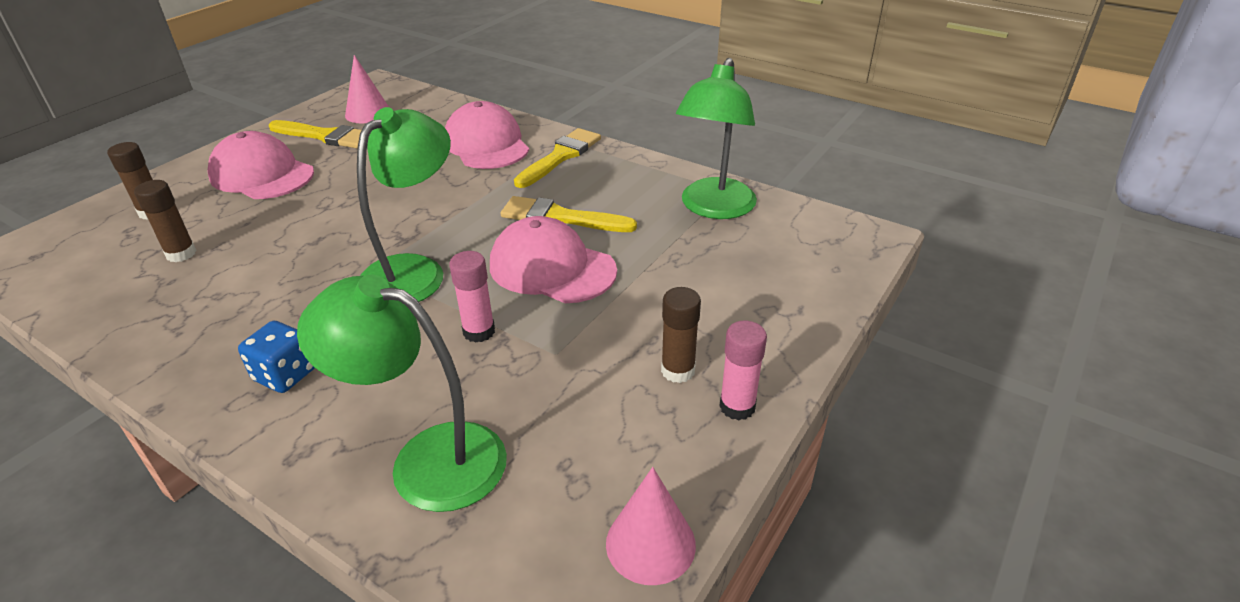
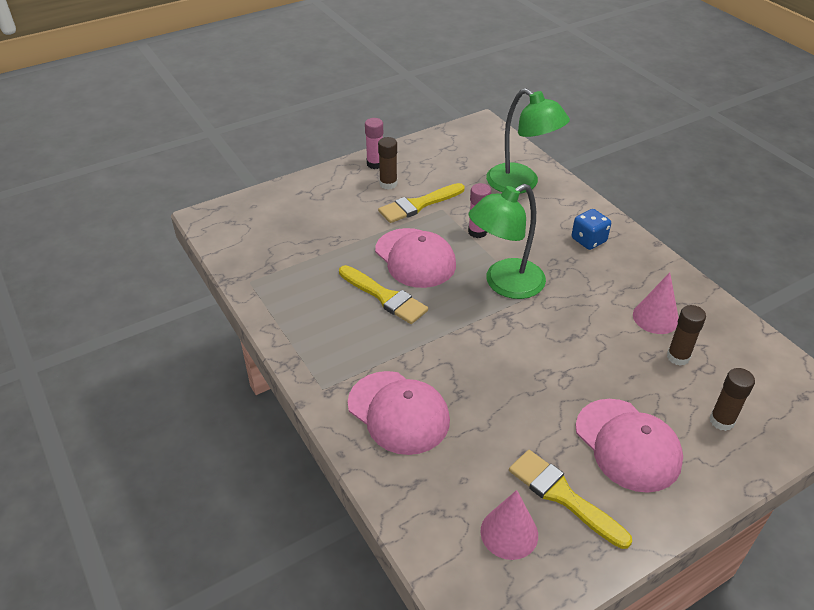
camera: 155 degrees left, 5 degrees up
(486, 144) = (398, 412): pink cap -> pink cap turned 45 degrees counterclockwise
(560, 156) = (342, 366): yellow brush -> yellow brush (418, 205)
(650, 543) = (445, 137): pink cone -> pink cone (655, 317)
(714, 208) = (274, 269): green lamp -> none

